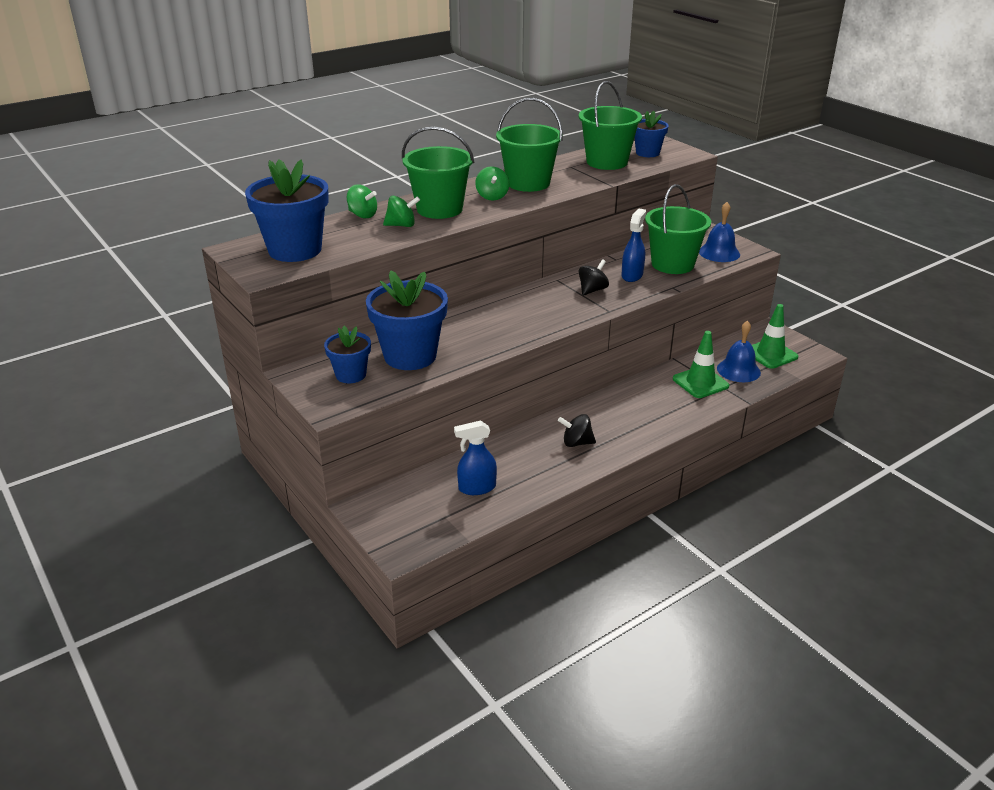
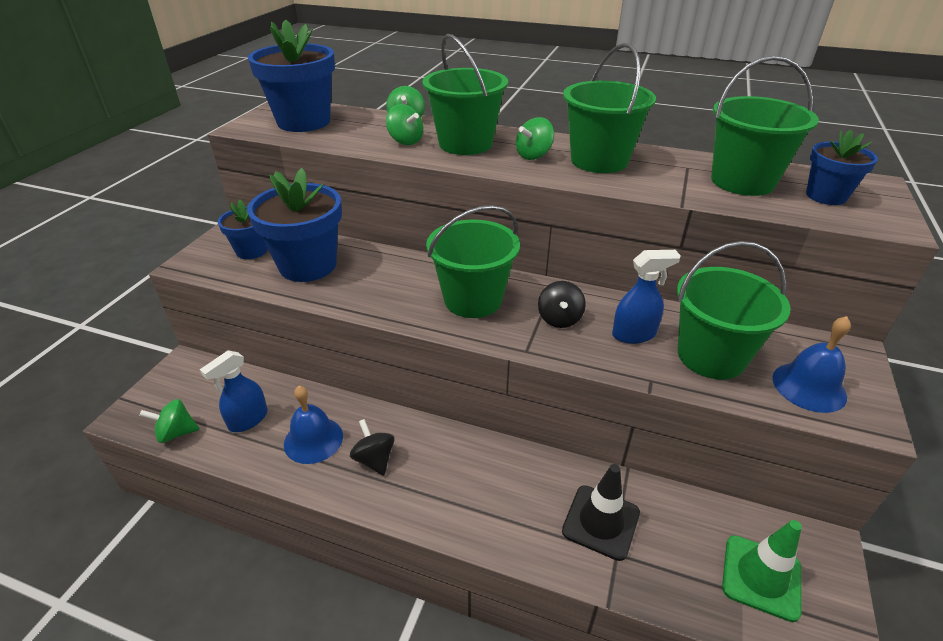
camera: 55 degrees right, 5 degrees up
(452, 527) = (176, 433): none -> green spinning top
(476, 488) = (248, 420): blue spray bottle -> blue spray bottle turned 90 degrees counterclockwise
(538, 309) = (473, 300): none -> green bucket
(592, 290) = (559, 319): black spinning top -> black spinning top turned 90 degrees clockwise
(700, 382) = (601, 522): green traffic cone -> black traffic cone
(738, 370) = (675, 554): blue bell -> blue bell (313, 440)

